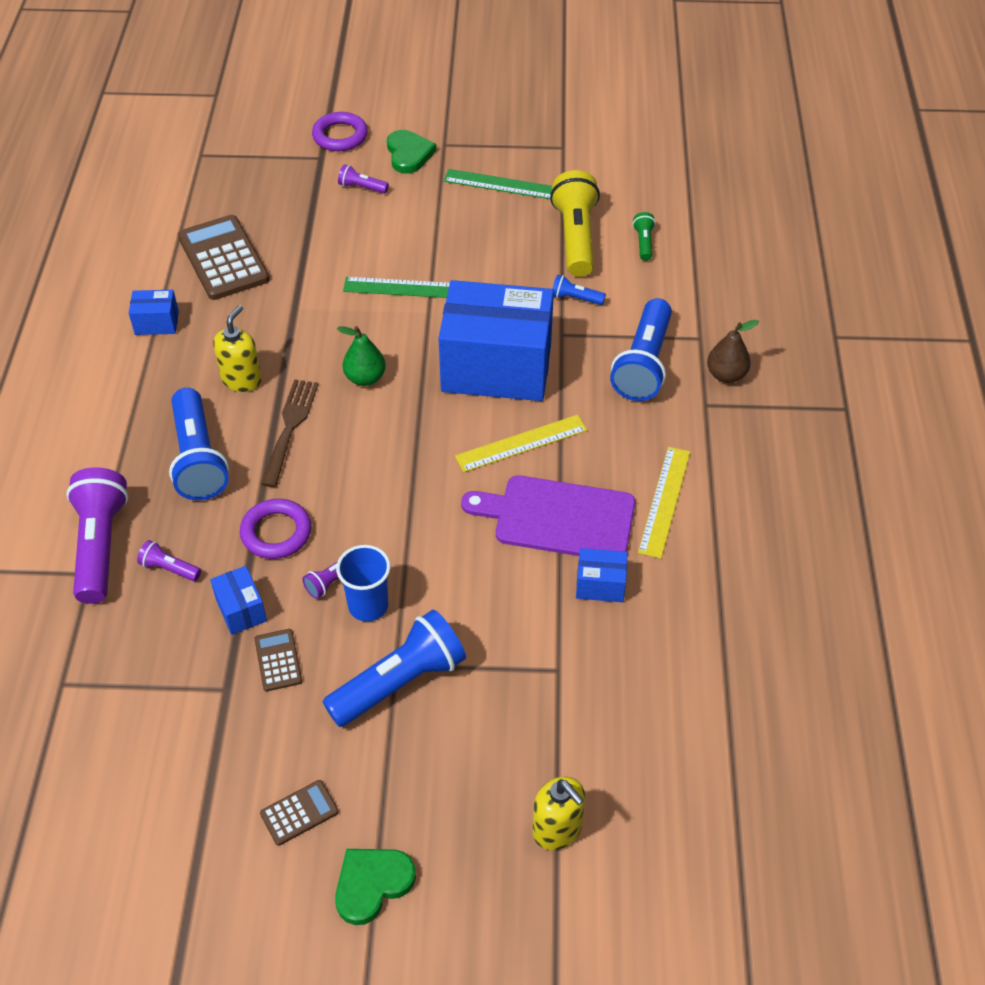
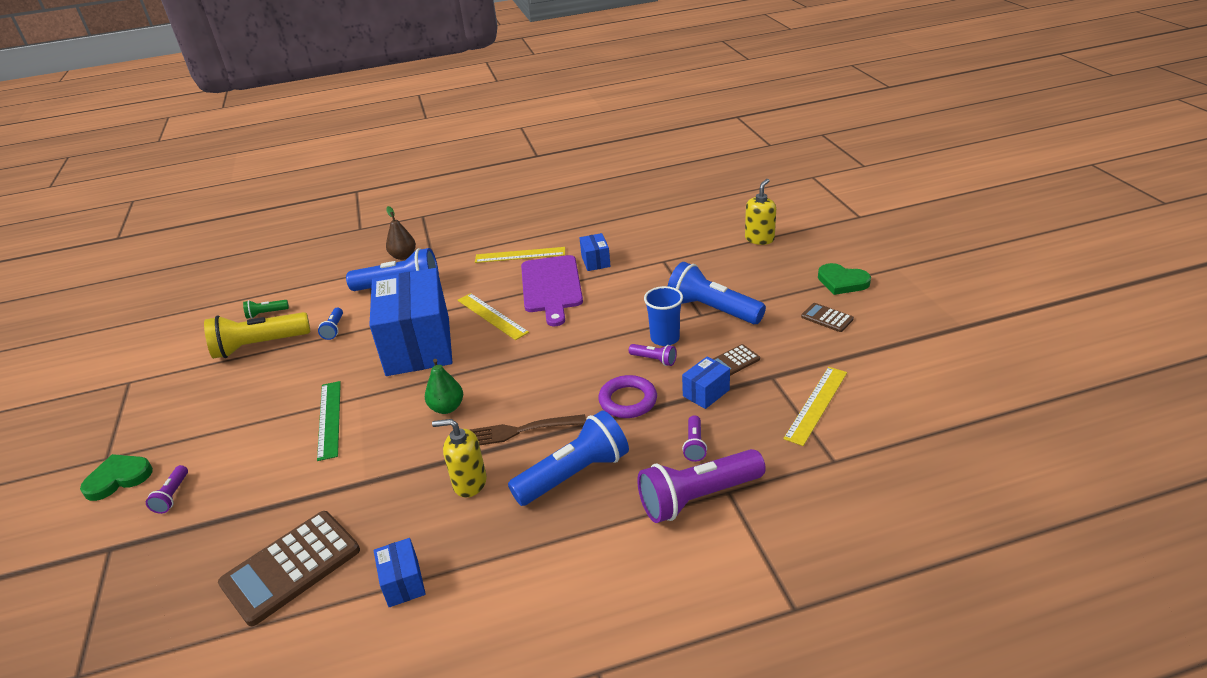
camera: 105 degrees left, 15 degrees down
(150, 711) = (816, 404): none -> yellow ruler
(340, 136) = (70, 545): purple ring -> none
(501, 184) = (180, 403): green ruler -> none

